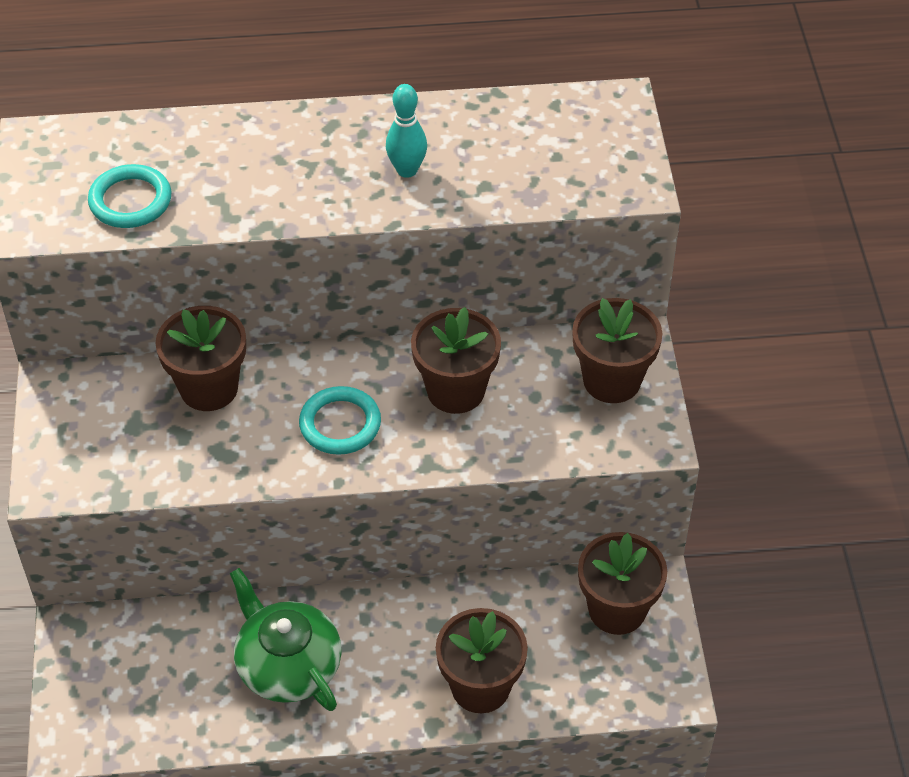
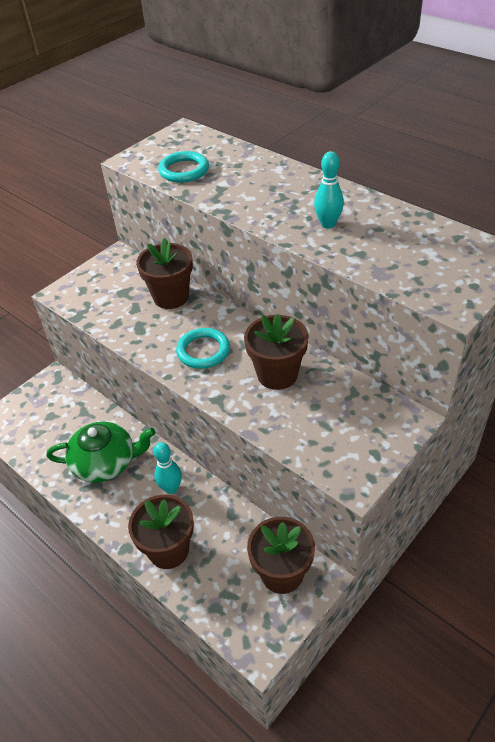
camera: 50 degrees right, 5 degrees down
(287, 664) = (105, 462): green teapot -> green teapot turned 75 degrees clockwise
(402, 627) = (171, 488): none -> turquoise bowling pin
(612, 380) = (368, 429): brown flower pot -> none

